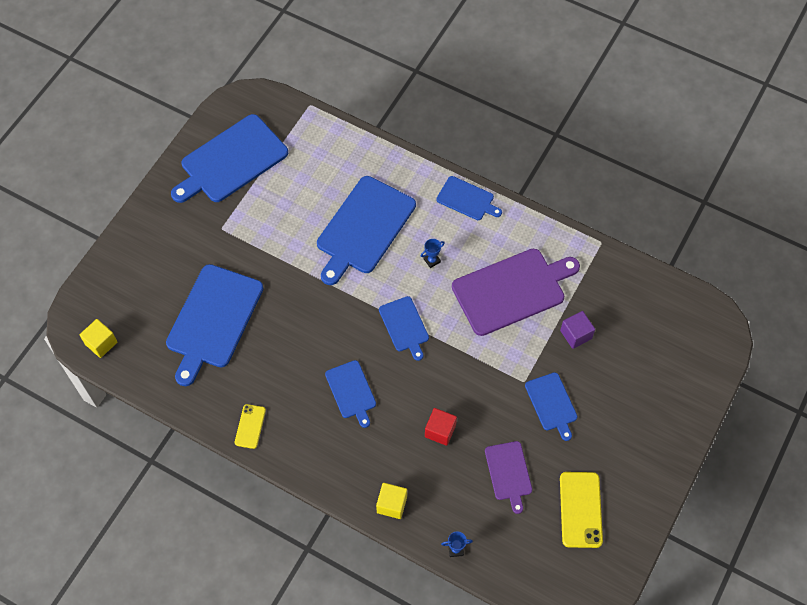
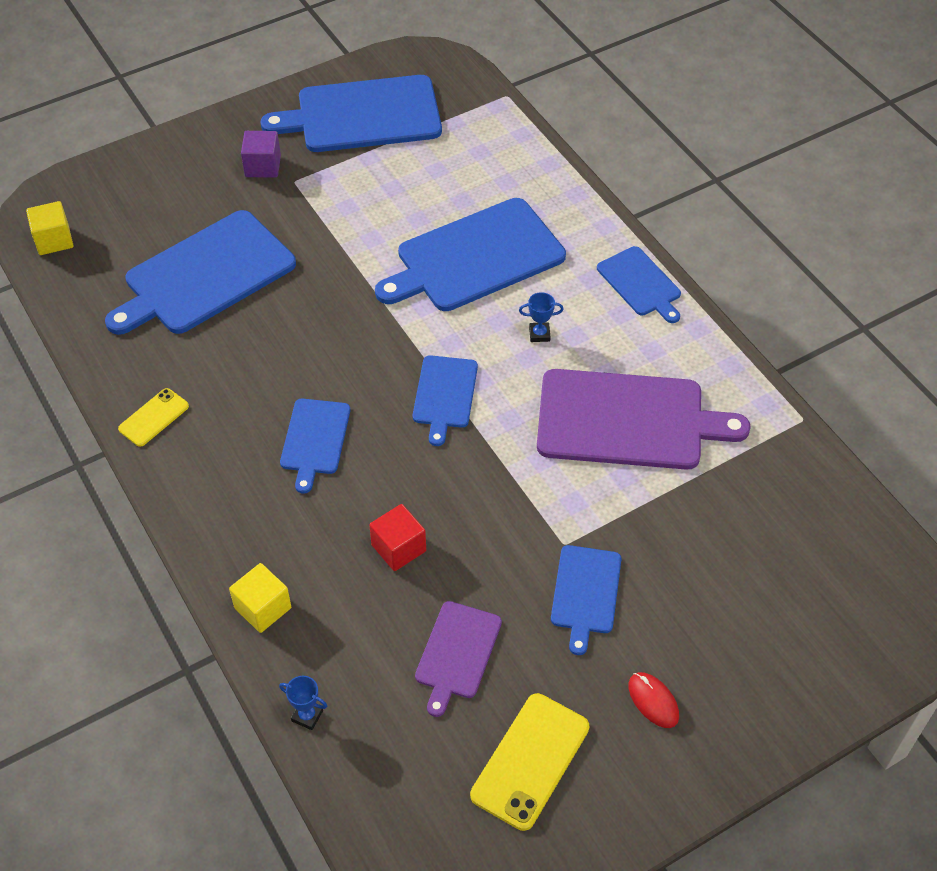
camera: 30 degrees right, 10 degrees down
(576, 334) = (684, 520): purple cube -> purple cube (263, 166)
(620, 444) = (653, 701): none -> red mouse

